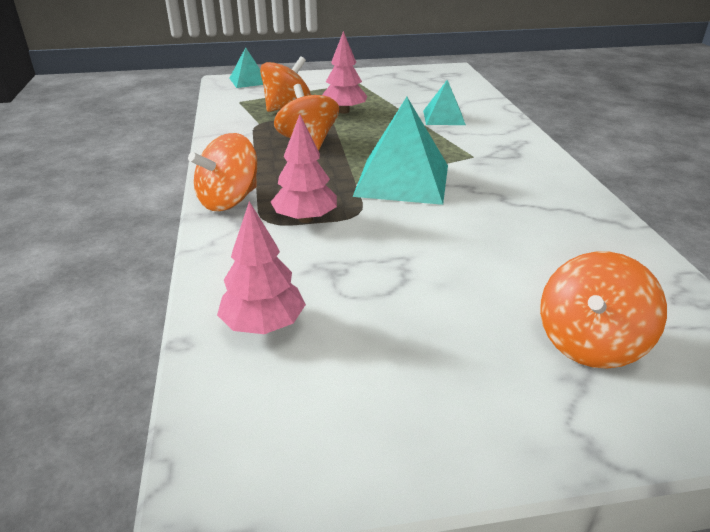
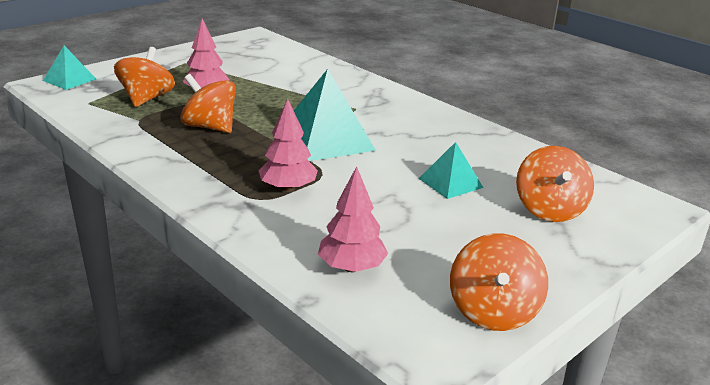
camera: 35 degrees left, 5 degrees down
(229, 200) = (205, 192): orange spinning top -> orange spinning top (493, 311)
(443, 117) = (298, 81): turquoise pyramid -> turquoise pyramid (450, 183)

